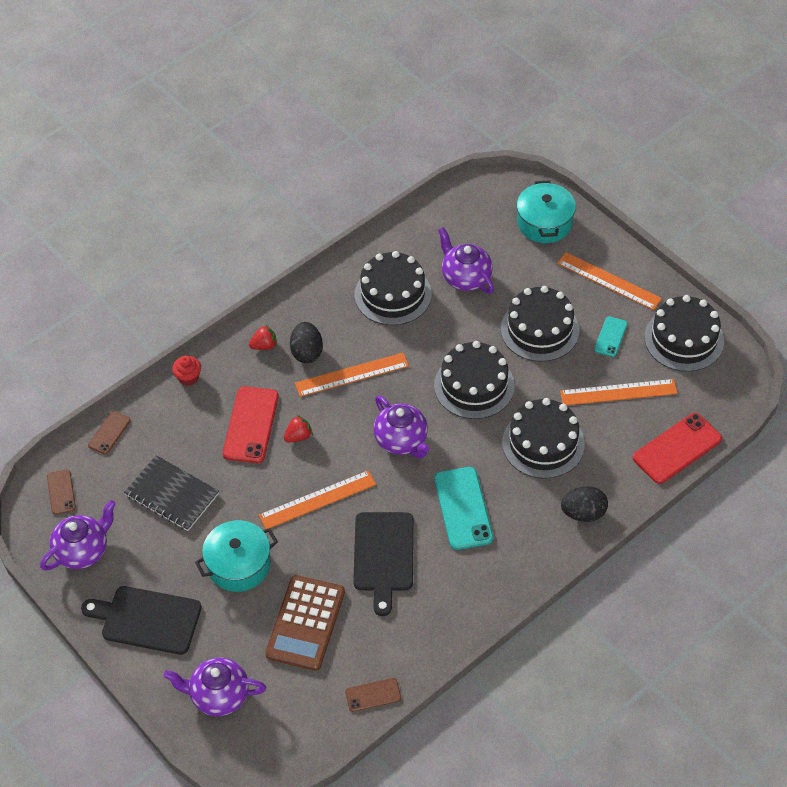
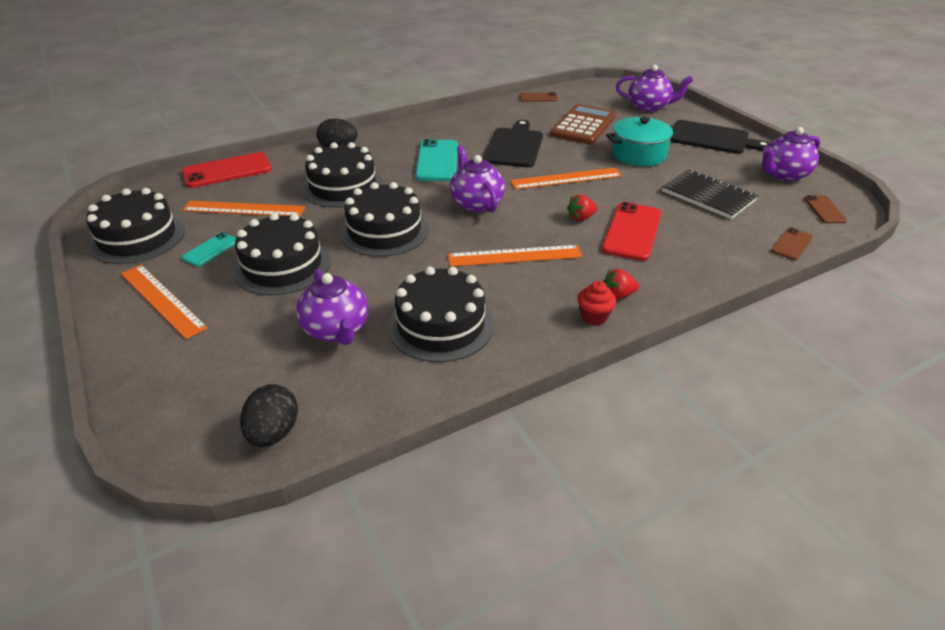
camera: 170 degrees left, 15 degrees down
(188, 378) = (711, 278): red cupcake -> red cupcake (594, 316)
(307, 352) = (564, 282): black egg -> black egg (273, 433)
(544, 223) = (181, 382): turquoise pot -> none

